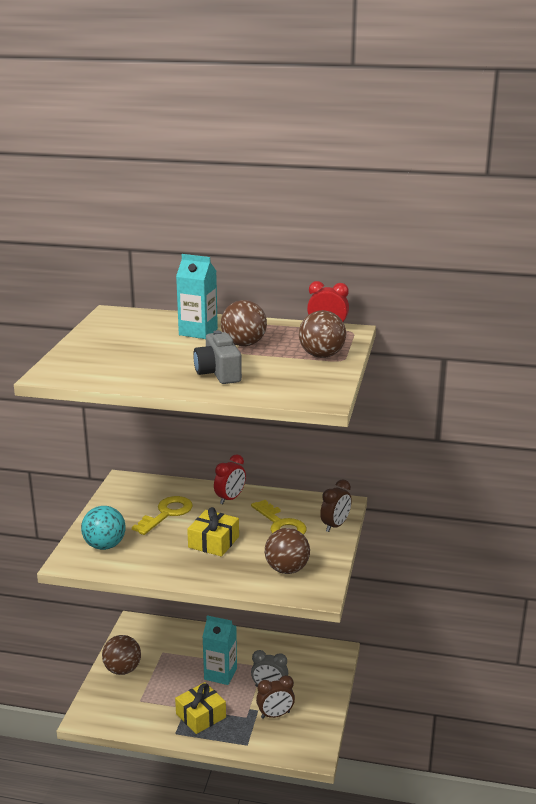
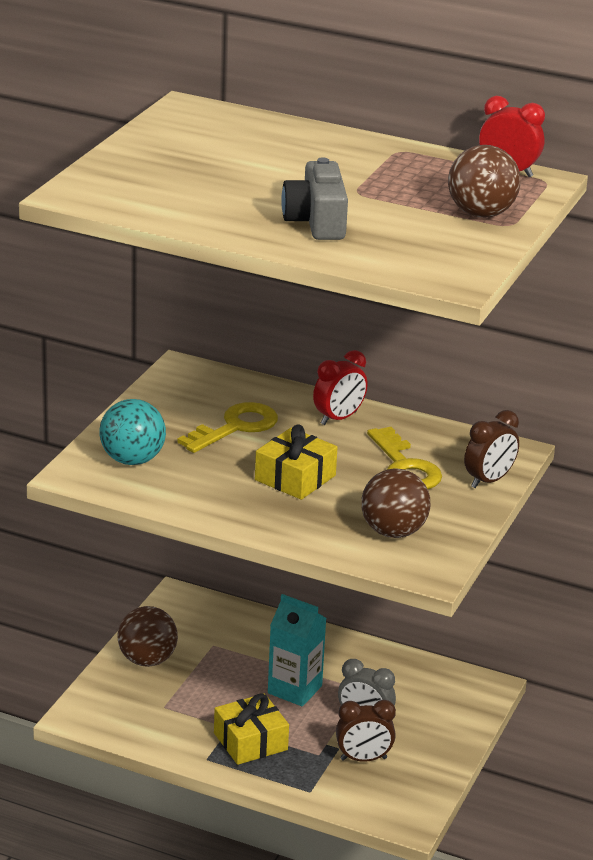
camera: 10 degrees right, 5 degrees up
(198, 332) = (308, 154): turquoise carton -> none
(244, 344) = (370, 182): brown ball -> none

